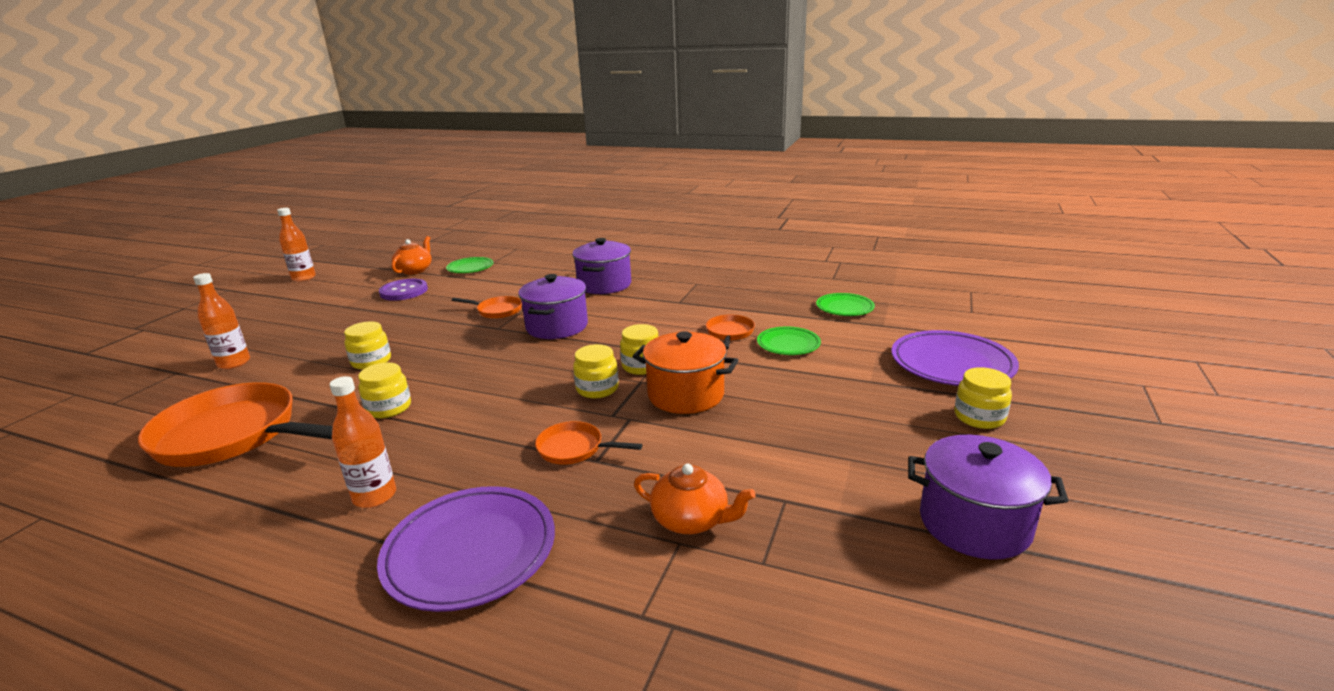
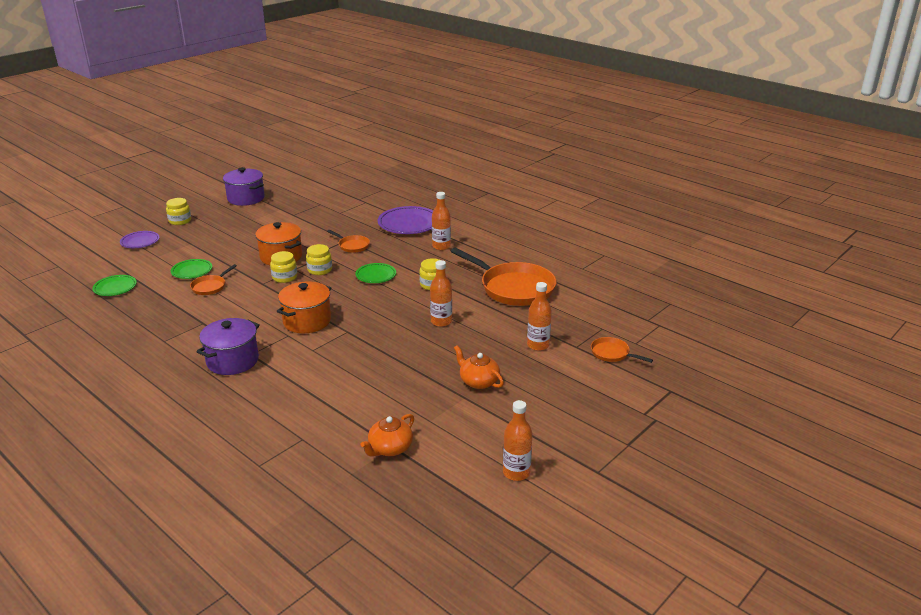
camera: 160 degrees left, 5 degrees up
(371, 361) = (441, 321): yellow jar -> orange bottle
(404, 291) = (408, 406): purple button -> none
(470, 268) = (330, 433): green plate -> green plate (376, 275)
(497, 311) = (338, 351): orange pan -> orange pan (612, 353)
(557, 327) = (307, 321): purple pot -> orange pot
(691, 520) = (330, 216): orange teapot -> orange teapot (478, 381)
(951, 364) = (140, 242): purple plate -> purple plate, size x0.58

